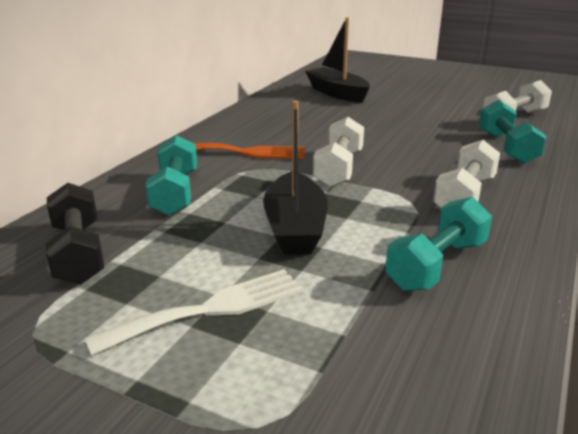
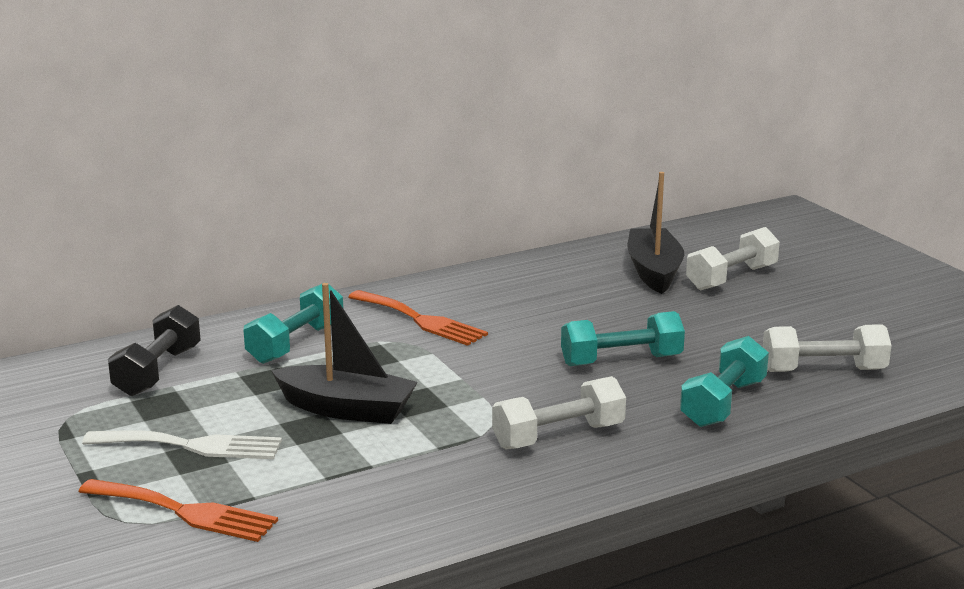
camera: 35 degrees right, 5 degrees down
(295, 228) = (347, 409): black boat -> black boat turned 105 degrees counterclockwise
(304, 382) = (185, 512): none -> orange fork
(338, 169) = (483, 367): white dumbbell -> white dumbbell (731, 278)
(436, 265) = (411, 481): turquoise dumbbell -> turquoise dumbbell (621, 360)

